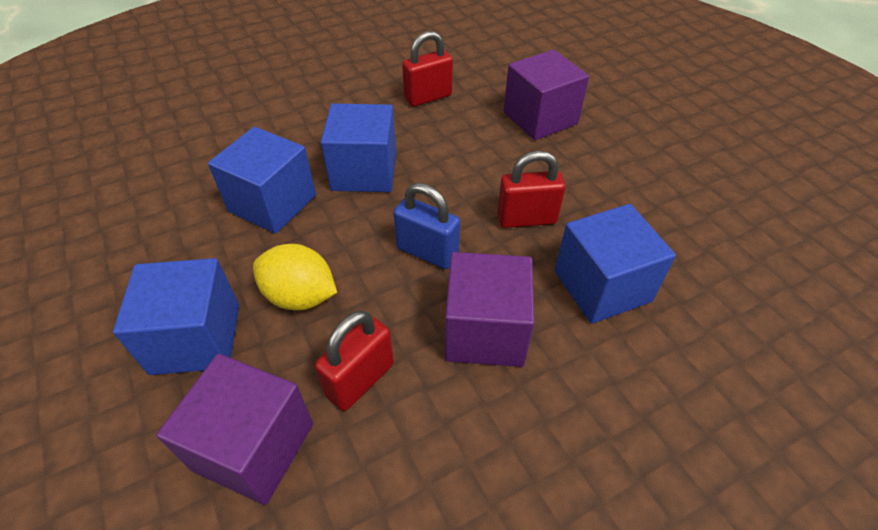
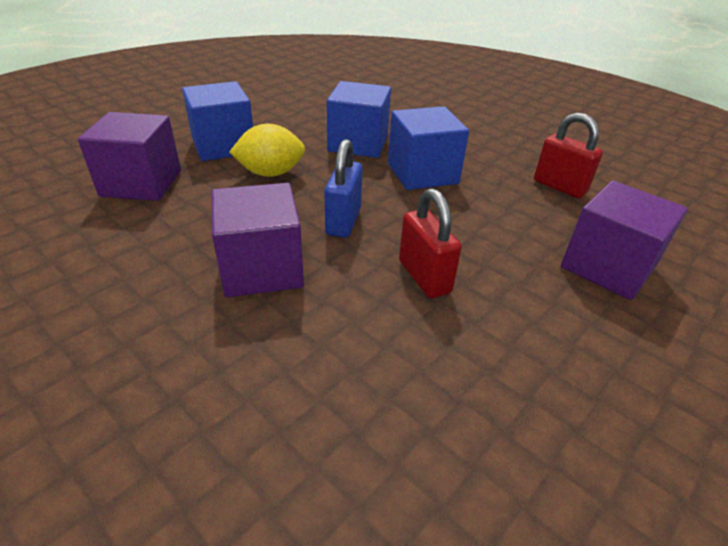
camera: 70 degrees right, 10 degrees down
(300, 296) = (270, 173): yellow lemon -> yellow lemon turned 75 degrees clockwise
(360, 380) = (199, 213): red padlock -> none
(602, 286) = (351, 348): blue cube -> none

